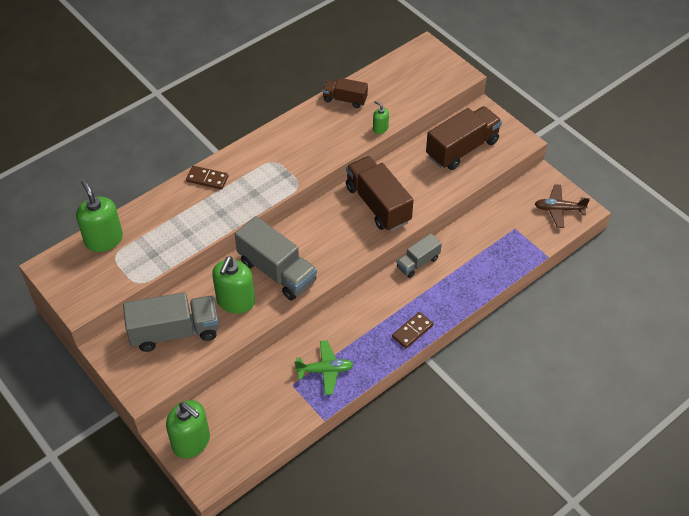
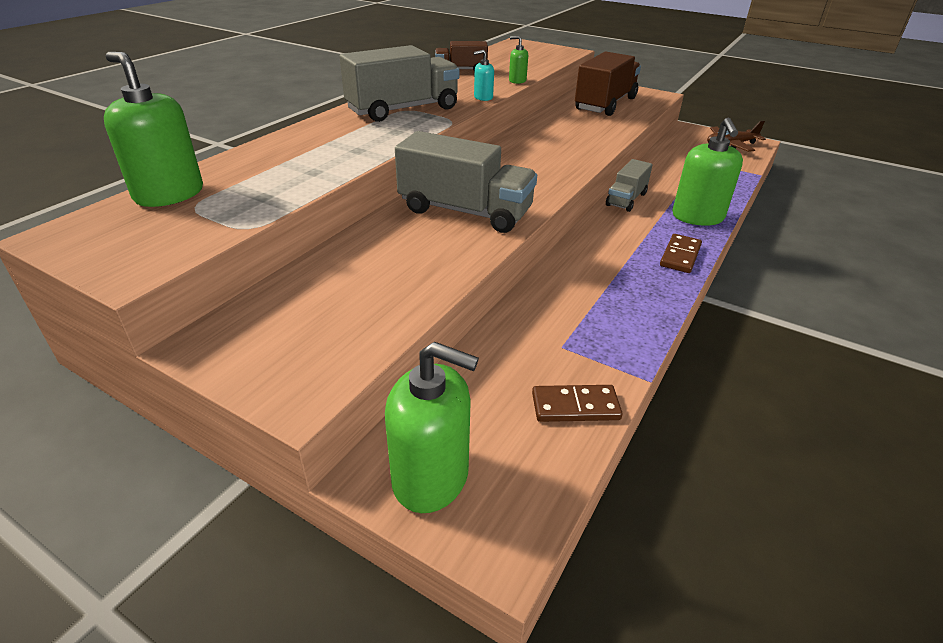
camera: 20 degrees left, 15 degrees down
(174, 332) = (334, 299): grey truck -> grey truck (403, 109)
(207, 179) = (321, 129): brown domino -> brown domino (575, 406)
(235, 301) = (421, 248): green soap dispenser -> green soap dispenser (697, 217)
(325, 370) = (599, 319): green plane -> none
(338, 153) = (483, 97): none -> turquoise soap dispenser
(378, 204) = (551, 145): brown truck -> none

